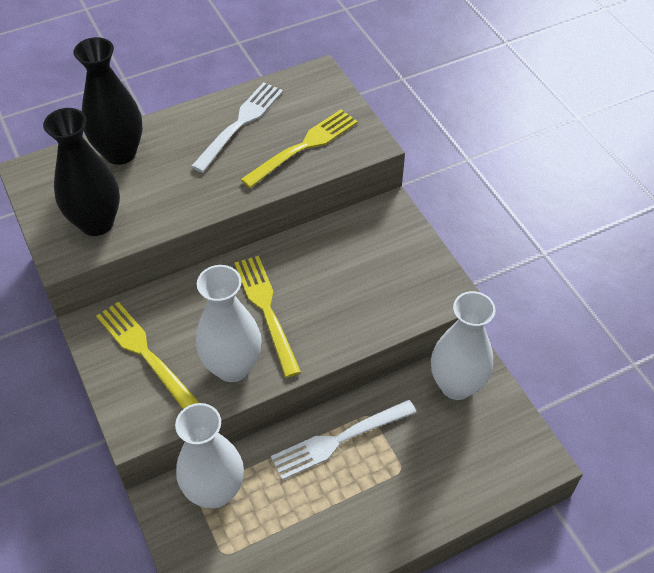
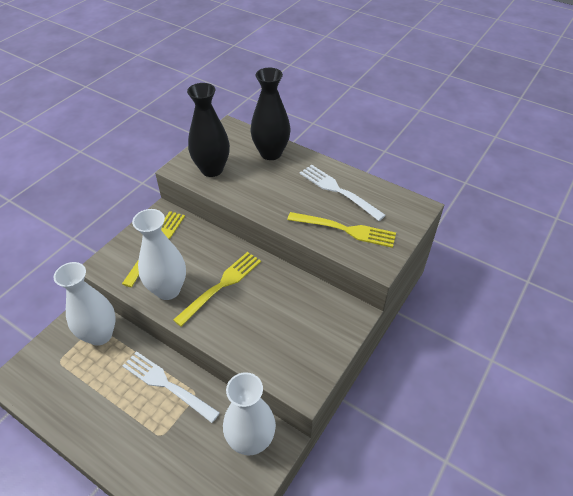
camera: 60 degrees right, 5 degrees down
(240, 124) = (338, 191): white fork -> white fork turned 135 degrees counterclockwise

